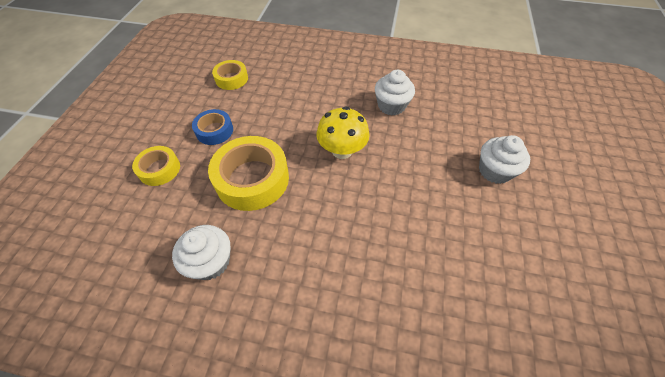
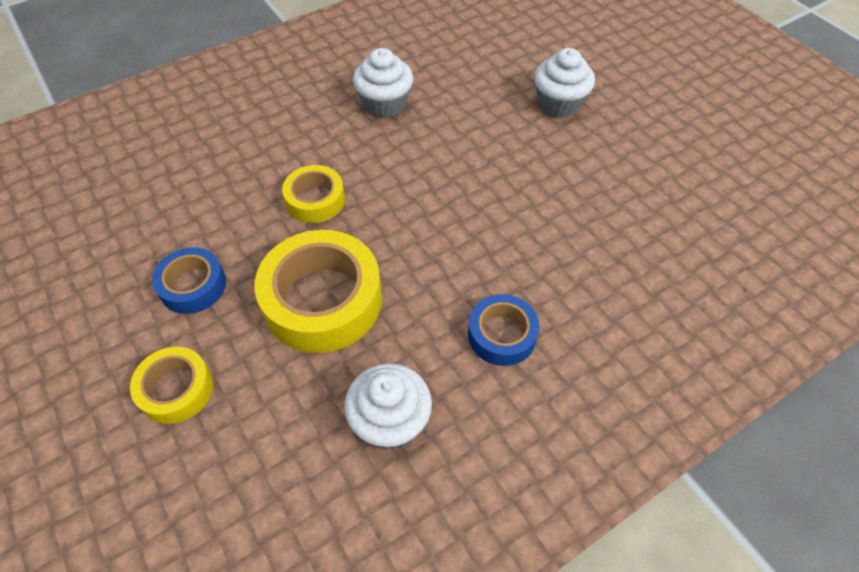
camera: 45 degrees left, 0 degrees up
(231, 79) = (125, 206): yellow tape -> yellow tape (315, 200)
(308, 270) = (502, 335): none -> blue tape
(342, 150) = (389, 191): yellow mushroom -> none

